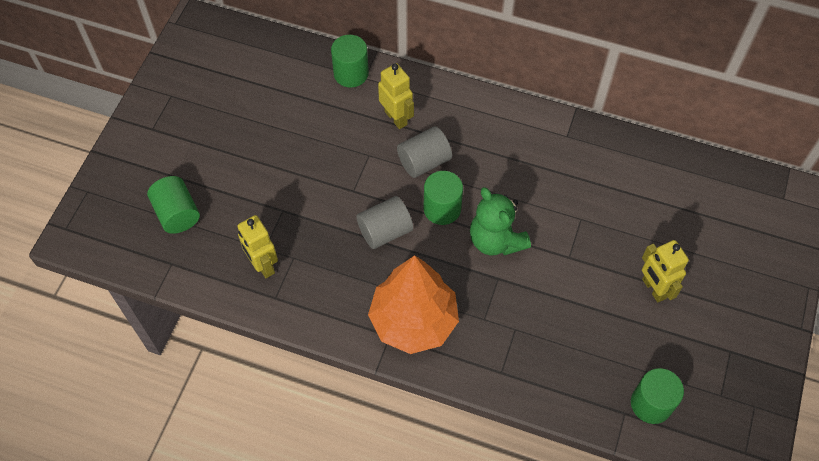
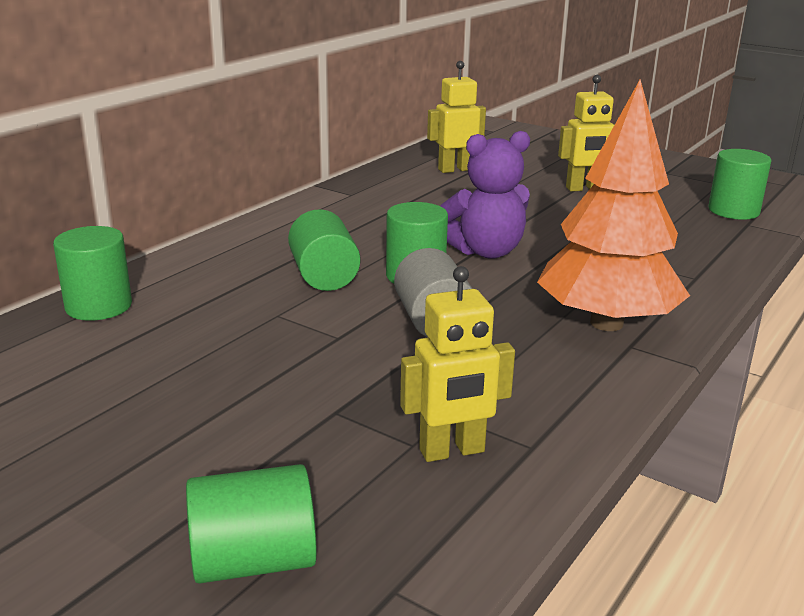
camera: 75 degrees left, 35 degrees down
(396, 118) = (225, 284): yellow robot -> yellow robot (455, 169)
(424, 161) = (324, 276): grey cylinder -> green cylinder
(496, 240) = (486, 251): green teddy bear -> purple teddy bear

